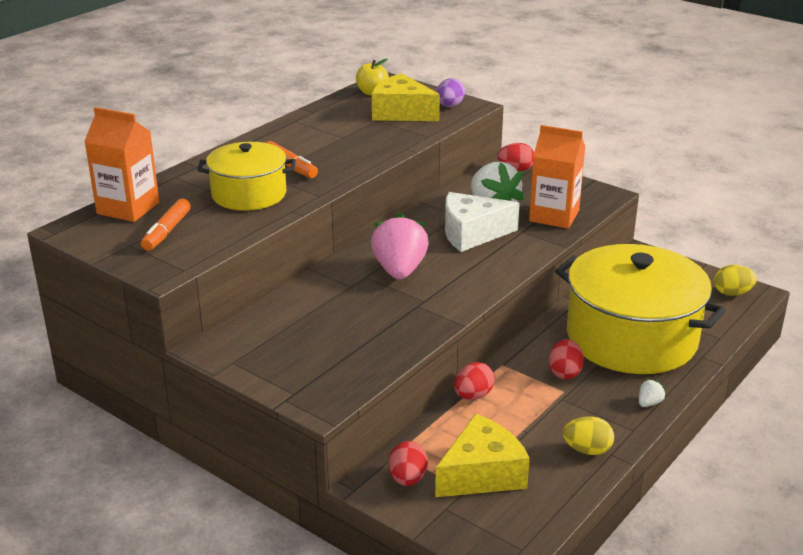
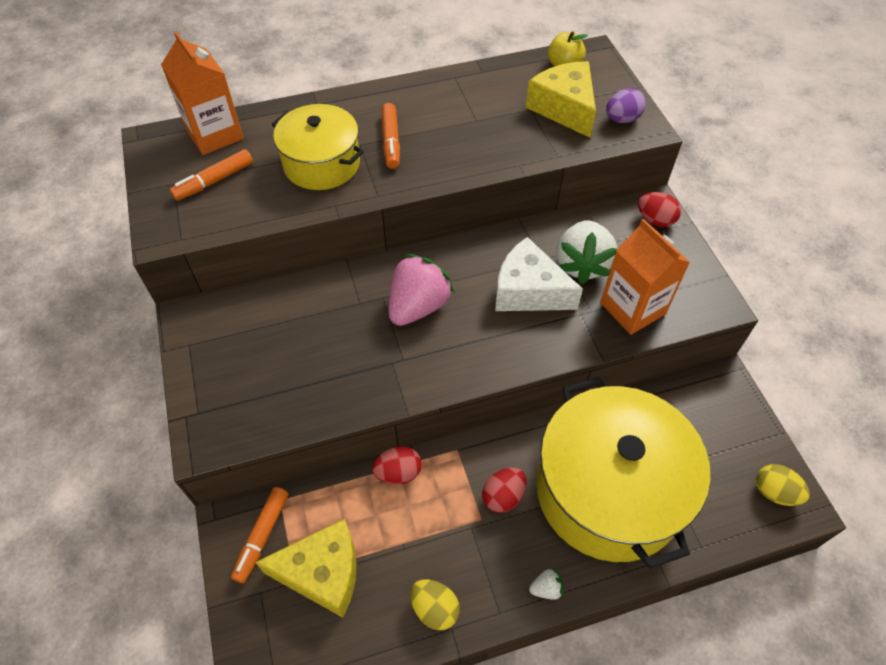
camera: 35 degrees right, 25 degrees up
(407, 479) = (262, 536): red egg -> orange marker

